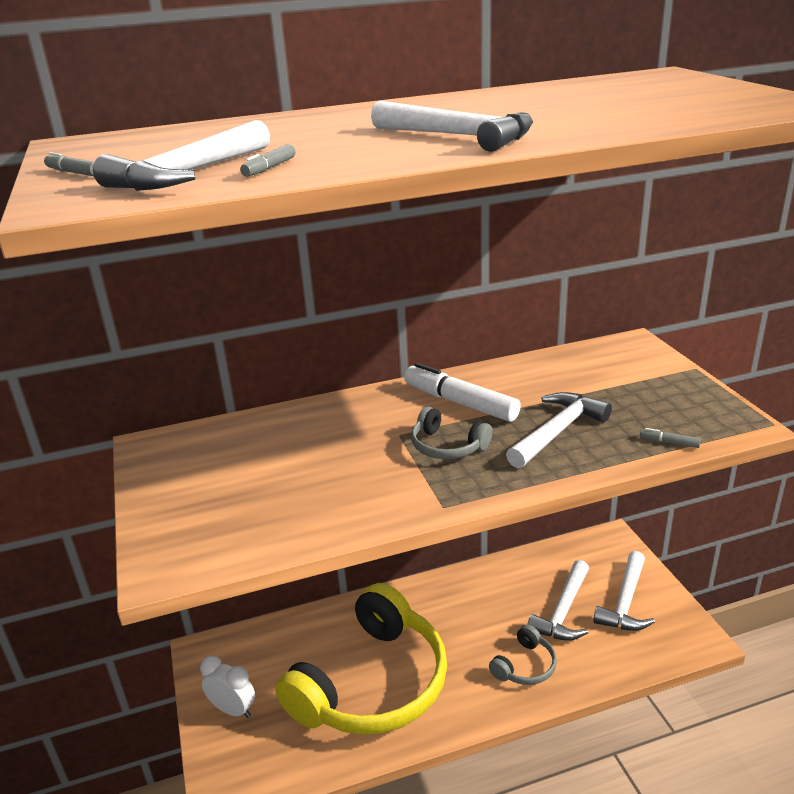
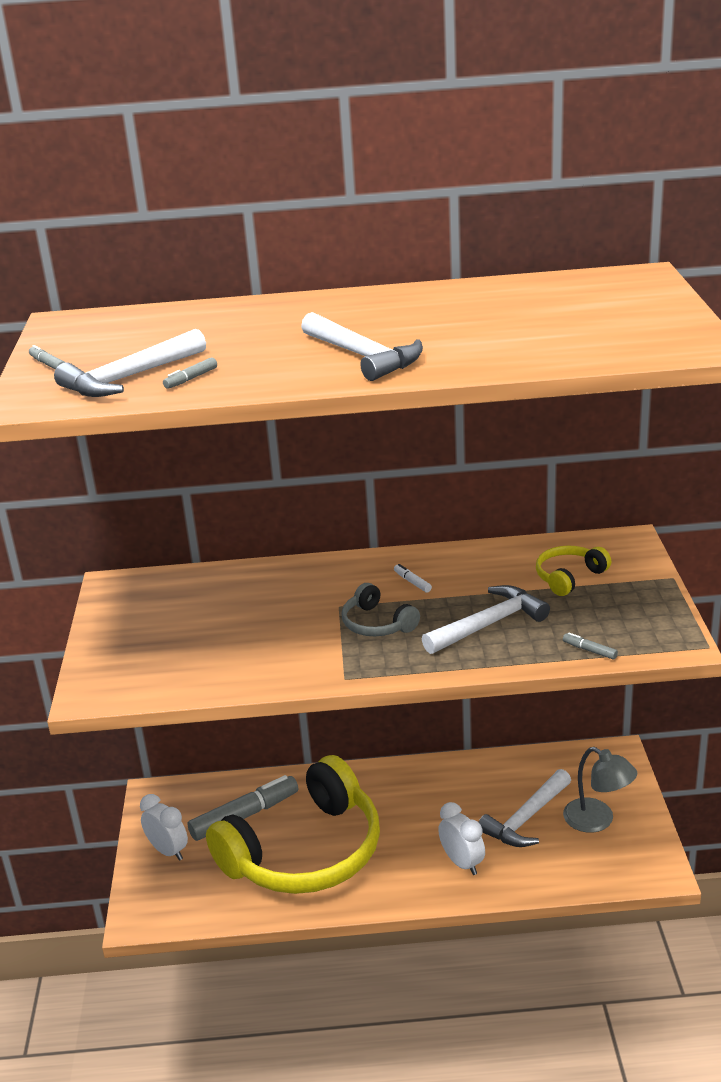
camera: 15 degrees right, 0 degrees up
(300, 657) = (245, 815): none -> grey marker
(460, 403) = (412, 582): white marker -> white marker, size x0.40
(525, 666) = (462, 863): grey headphones -> white clock
(604, 379) = (569, 577): none -> yellow headphones
(625, 601) = (597, 820): white hammer -> grey lamp

